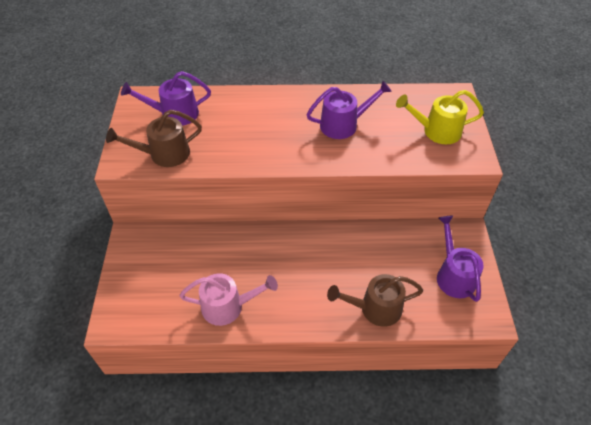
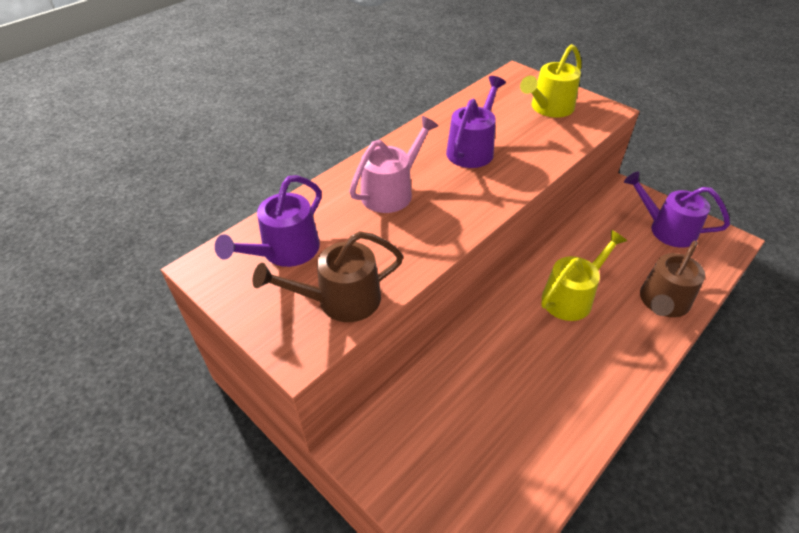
camera: 45 degrees left, 5 degrees down
(164, 154) = (341, 300): brown watering can -> brown watering can turned 45 degrees clockwise
(228, 306) = (560, 419): pink watering can -> pink watering can (391, 192)
(326, 260) = (571, 297): none -> yellow watering can

